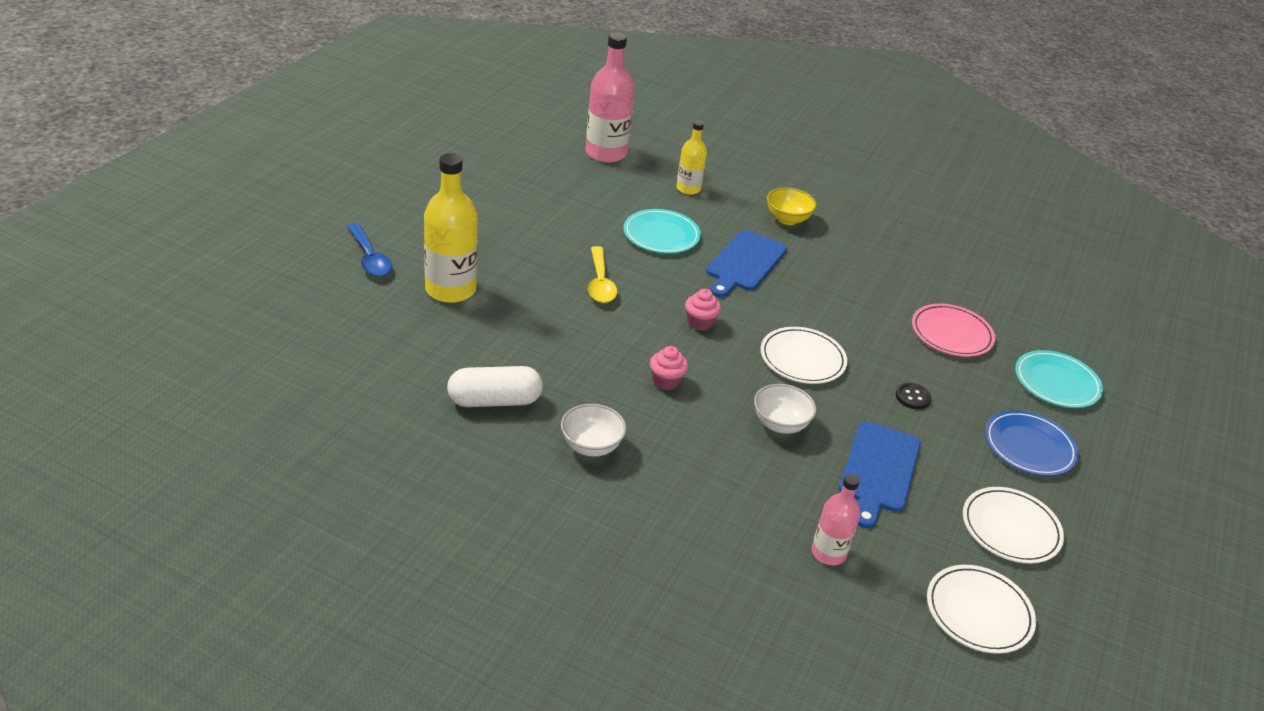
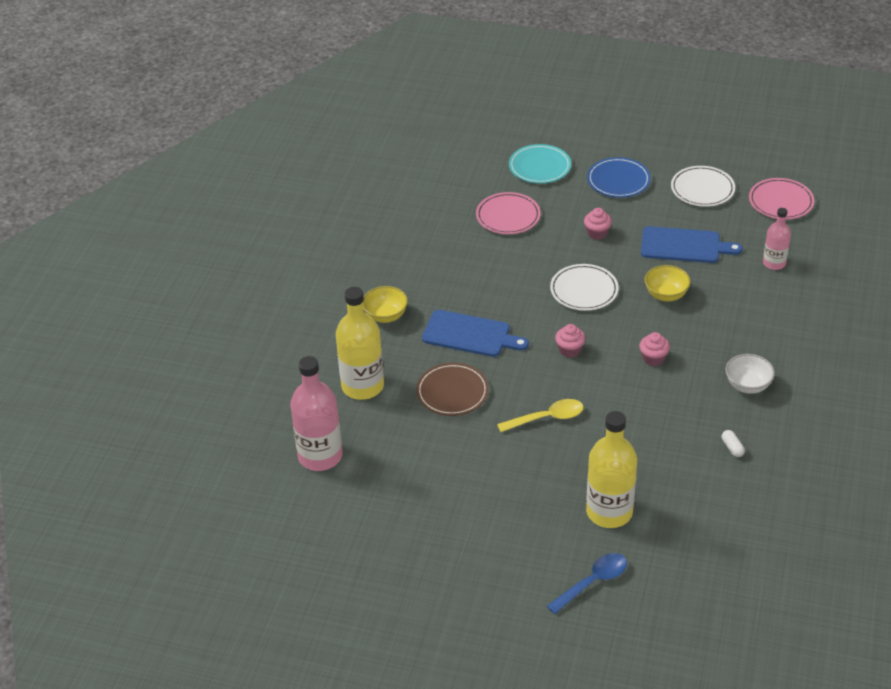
camera: 95 degrees left, 5 degrees up
(494, 401) = (732, 448): white capsule -> white capsule, size x0.44
(661, 235) = (452, 392): turquoise plate -> brown plate
(688, 189) = (362, 386): yellow bottle -> yellow bottle, size x1.74
(780, 424) = (666, 295): white bowl -> yellow bowl
(912, 397) = (597, 233): black button -> pink cupcake
(978, 612) = (781, 201): white plate -> pink plate

